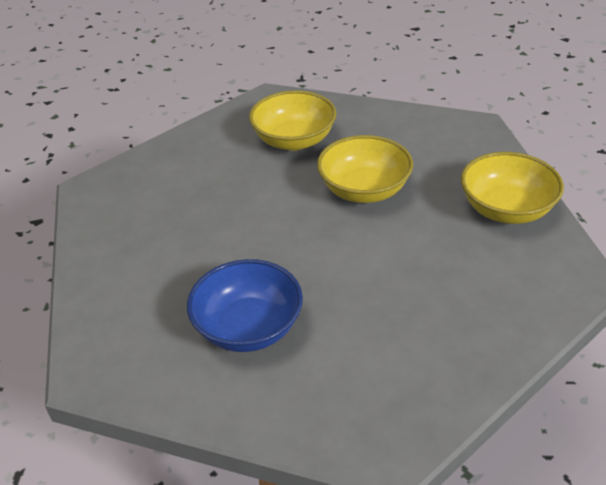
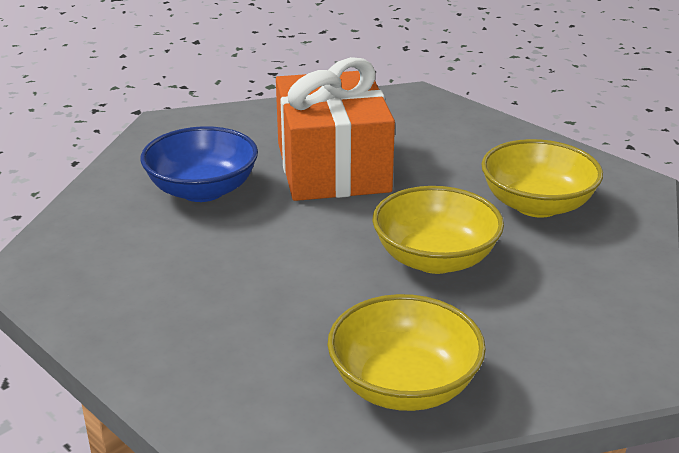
camera: 85 degrees right, 10 degrees down
(219, 241) = (333, 167): none -> orange gift

